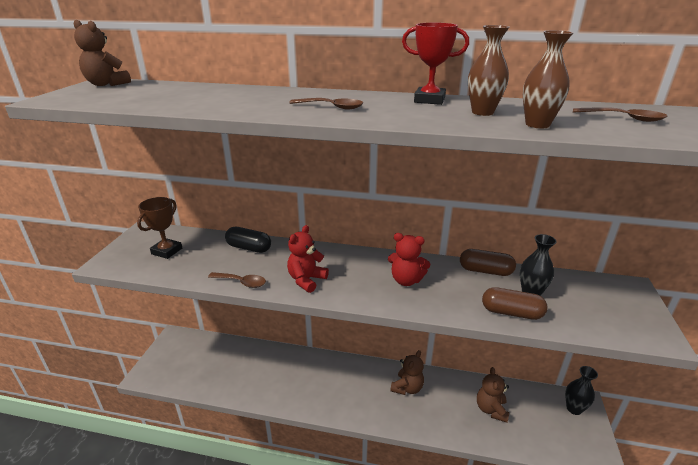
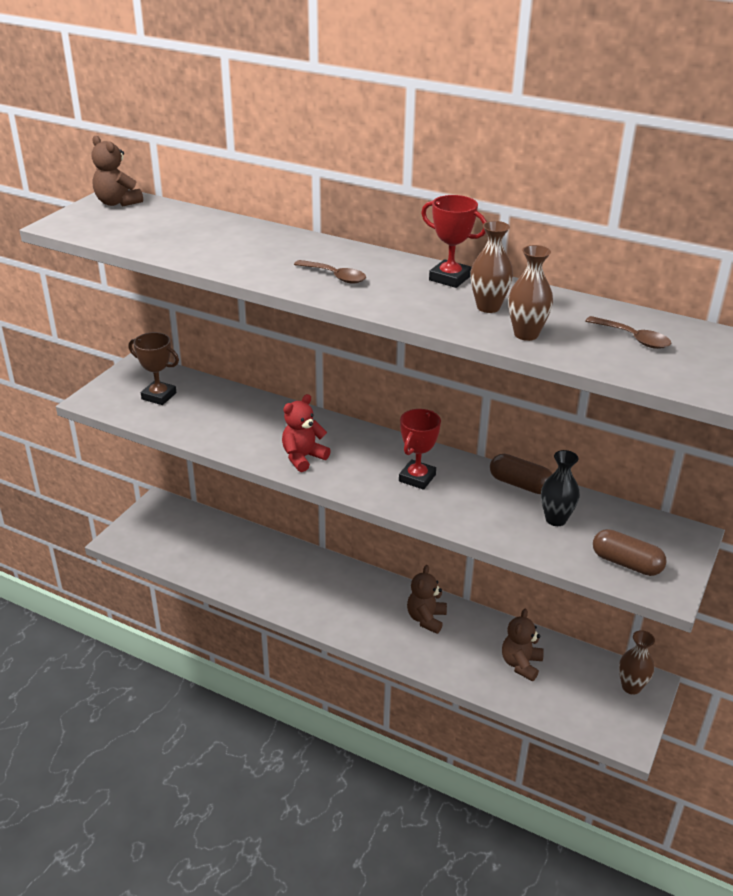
camera: 15 degrees right, 5 degrees up
(167, 251) = (159, 396): brown trophy -> brown trophy turned 75 degrees clockwise
(241, 282) = (231, 447): brown spoon -> none
(249, 248) = (252, 408): black capsule -> none
(406, 280) = (417, 478): red teddy bear -> red trophy
(407, 388) = (426, 619): brown teddy bear -> brown teddy bear turned 150 degrees clockwise
(511, 312) = (516, 535): brown capsule -> brown capsule (626, 563)
(574, 408) = (631, 687): black vase -> brown vase

